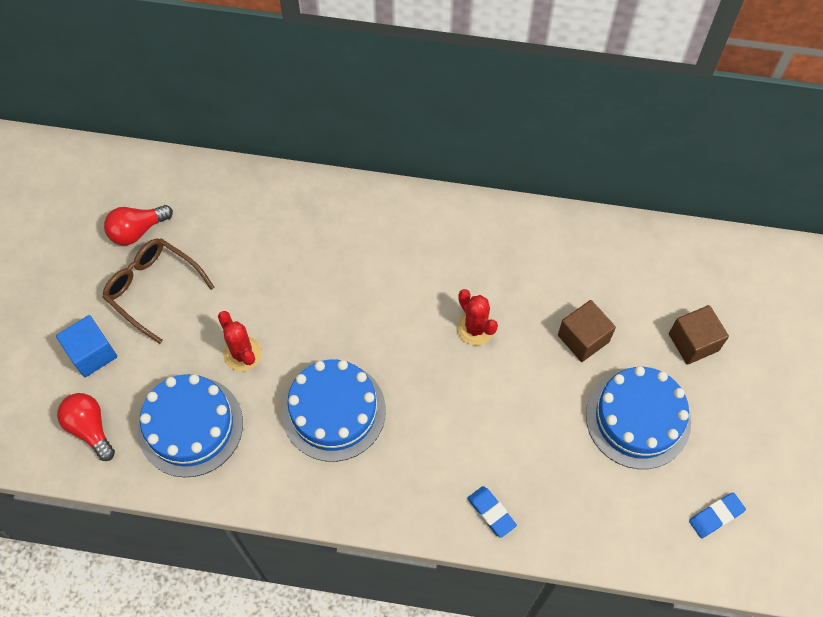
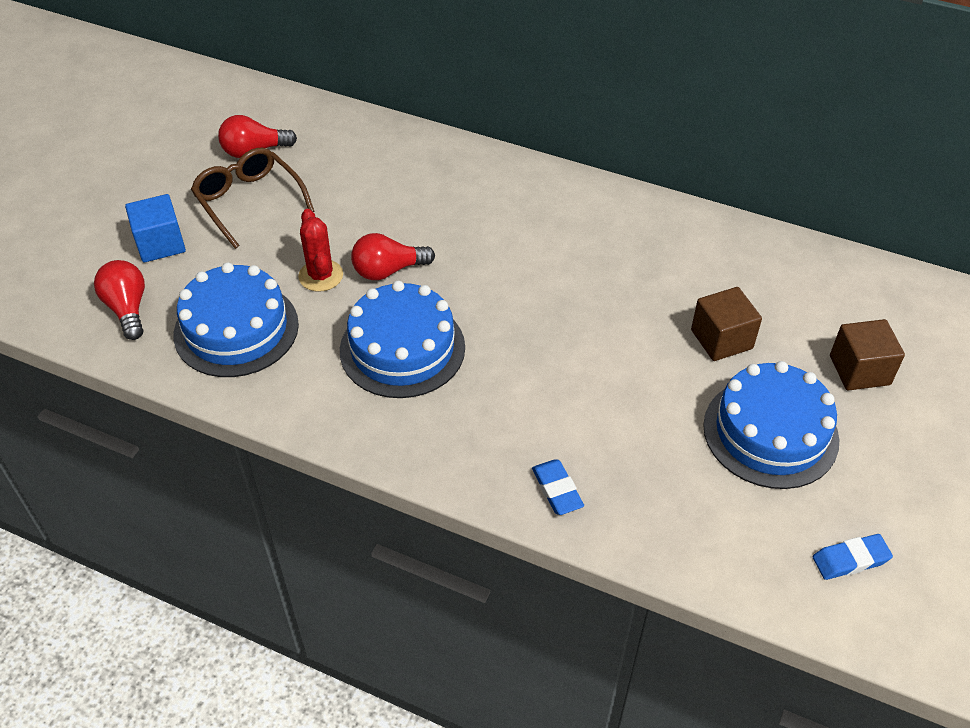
camera: 15 degrees right, 15 degrees down
(297, 334) = (388, 270): none -> red light bulb
(475, 328) = (594, 304): red cactus -> none

